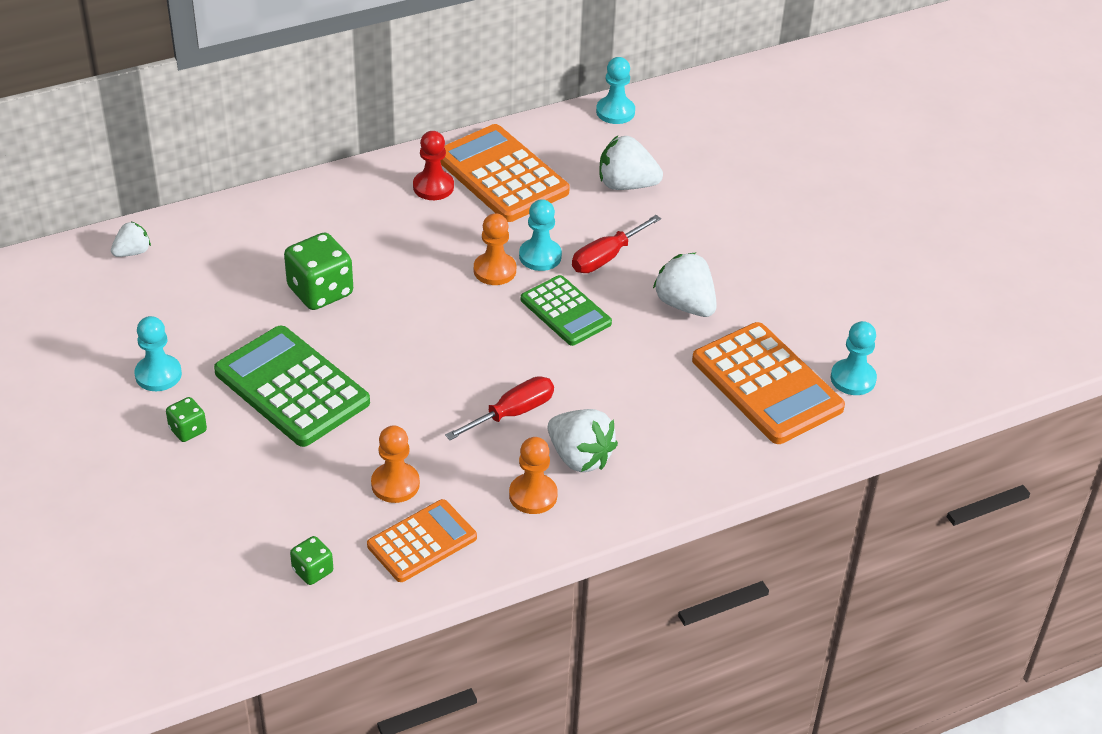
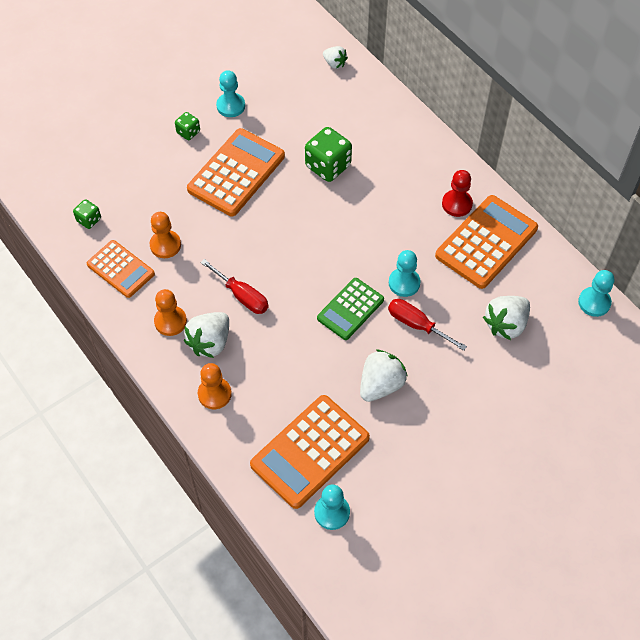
camera: 80 degrees right, 15 degrees up
(292, 387) = (236, 173): green calculator -> orange calculator
(494, 270) = (380, 258): orange pawn -> orange pawn (214, 394)
(626, 185) = (506, 324): white strawberry -> white strawberry turned 135 degrees counterclockwise

